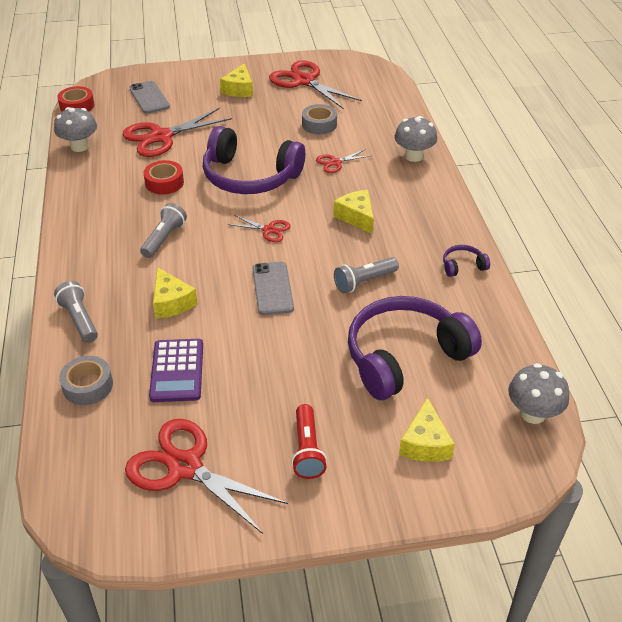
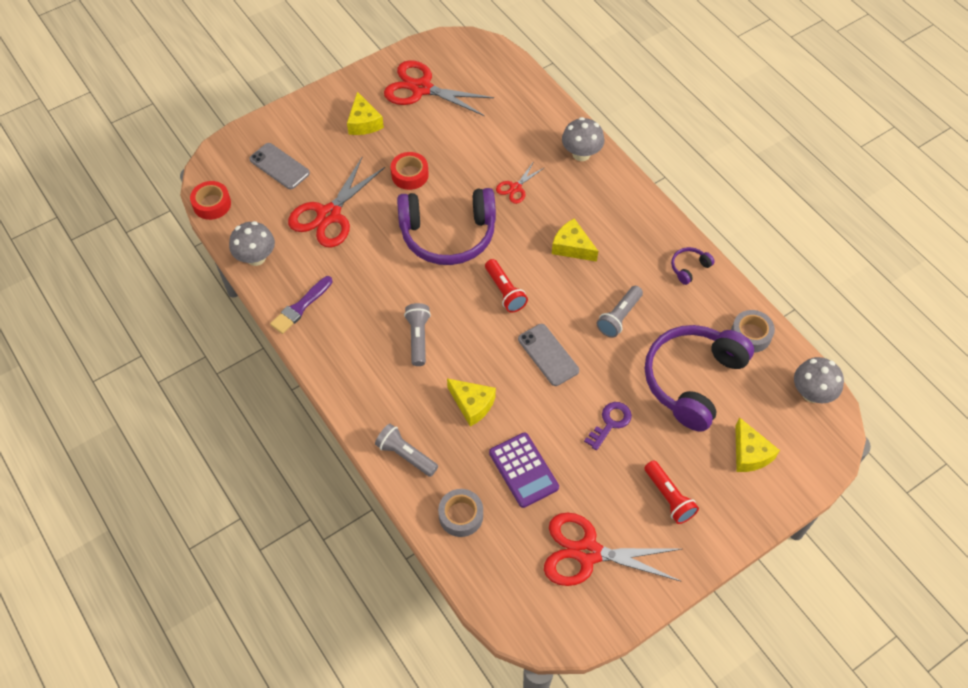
camera: 25 degrees left, 15 degrees up
(85, 187) = (300, 307): none -> purple brush
(164, 183) = (372, 272): red tape -> red tape (410, 175)
(269, 230) = (505, 292): red scissors -> red flashlight
(293, 363) = (610, 423): none -> purple key
(319, 124) = (471, 144): grey tape -> grey tape (750, 335)

